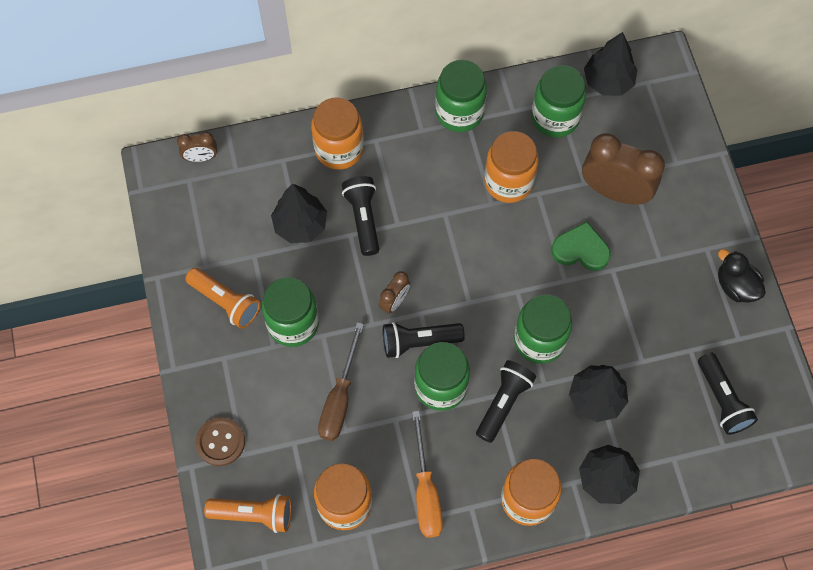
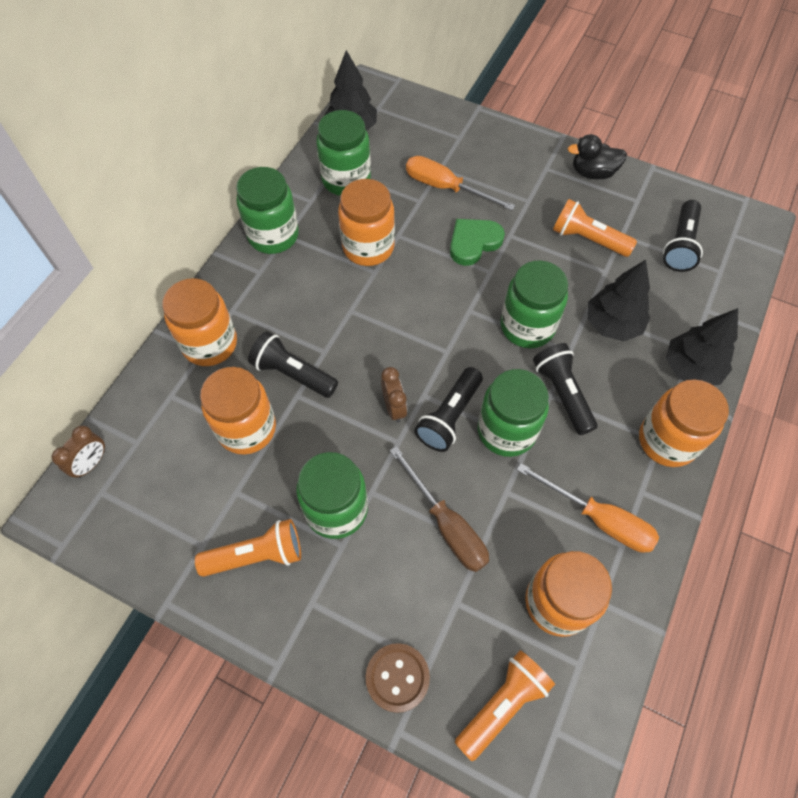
camera: 50 degrees left, 5 degrees down
(300, 225) = (247, 428): black tree -> orange jar
(615, 191) = (446, 188): brown clock -> orange screwdriver
(662, 328) = (588, 239): none -> orange flashlight
(722, 399) = (680, 245): black flashlight -> black flashlight turned 90 degrees clockwise

